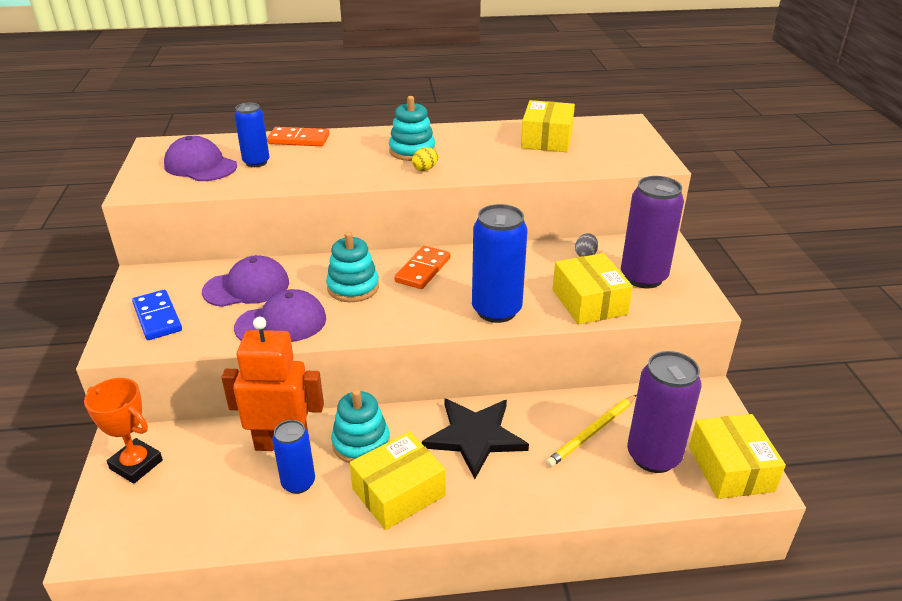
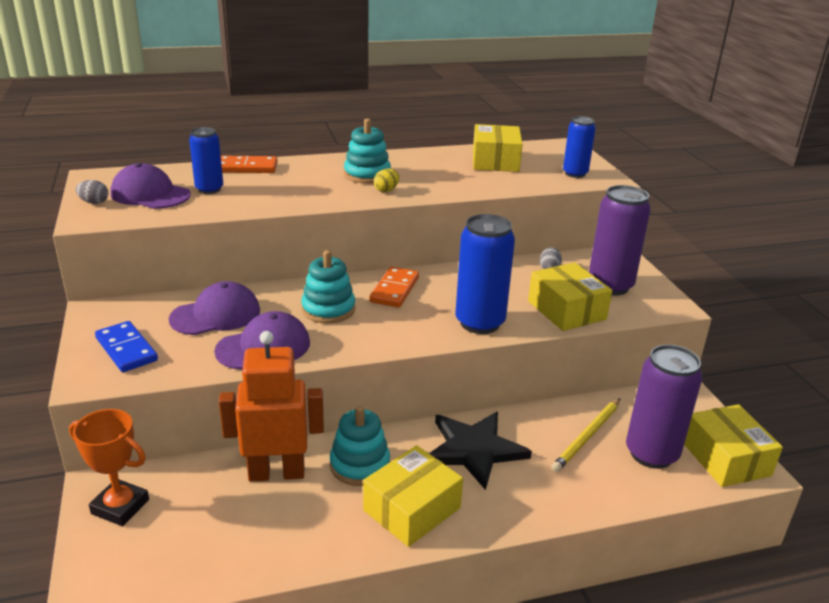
camera: 10 degrees left, 5 degrees down
(147, 173) = (94, 202): none -> grey egg
(298, 483) = (304, 509): blue can -> blue can (575, 174)

